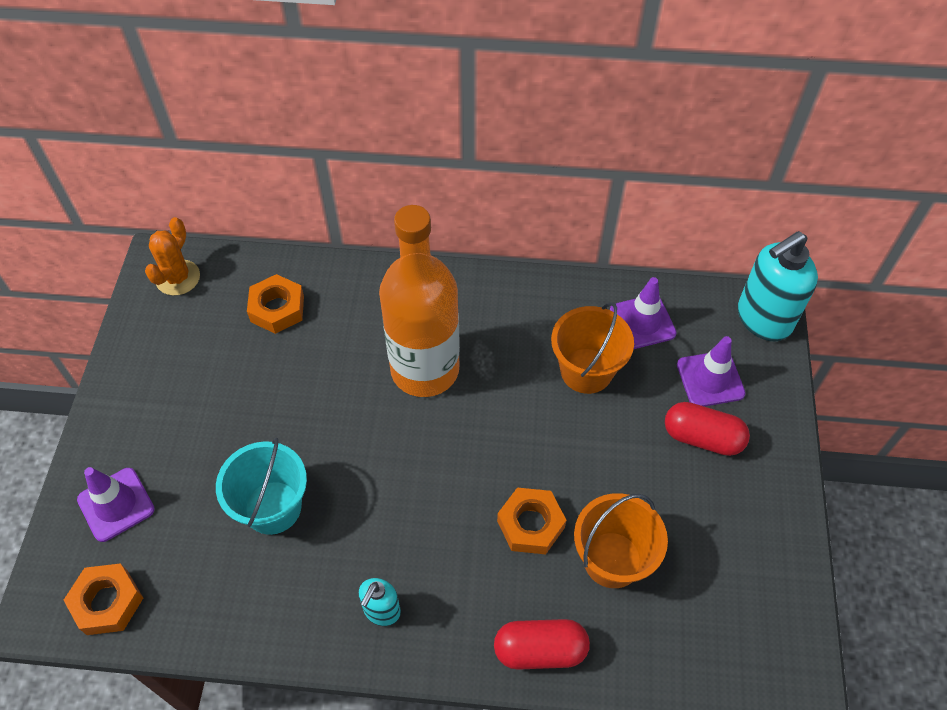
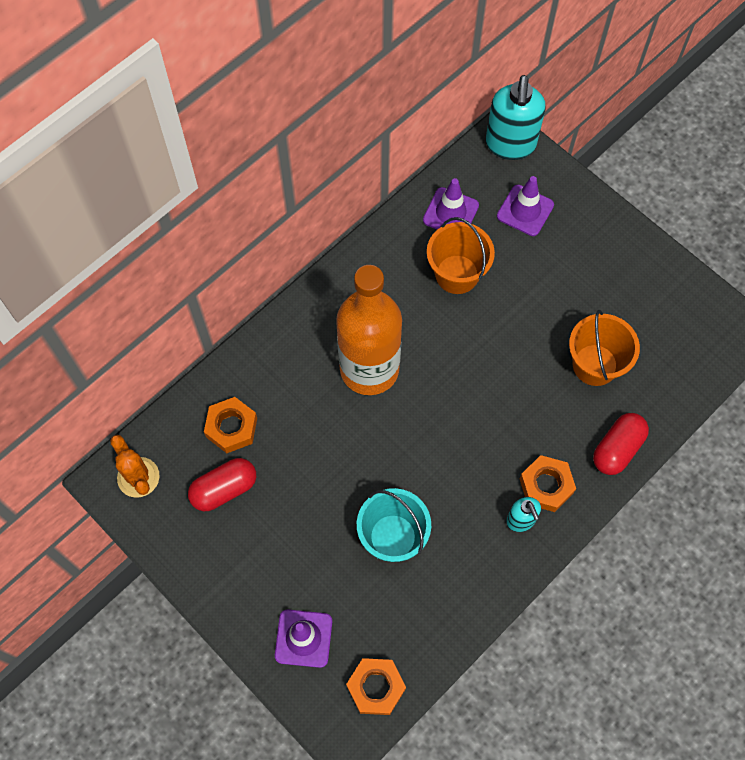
camera: 50 degrees left, 10 degrees up
(530, 524) = (535, 392): orange nut -> orange nut (546, 486)
(702, 437) = (560, 249): red capsule -> red capsule (224, 489)

